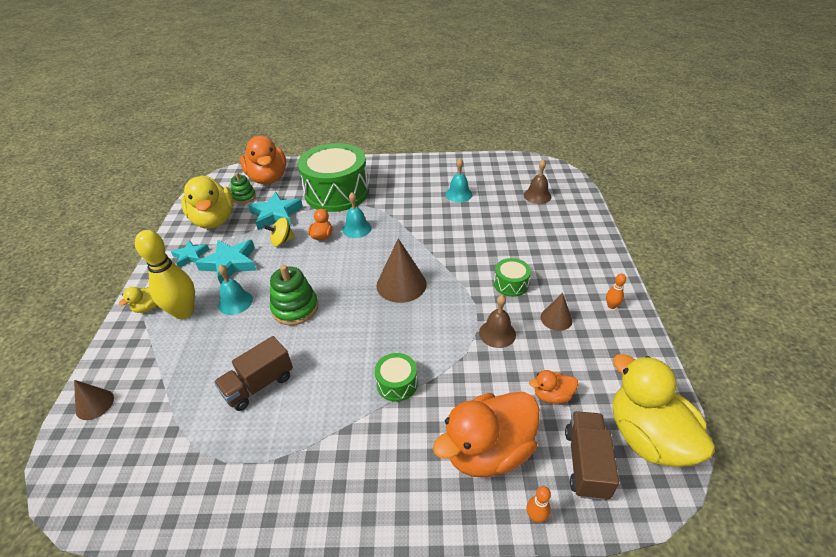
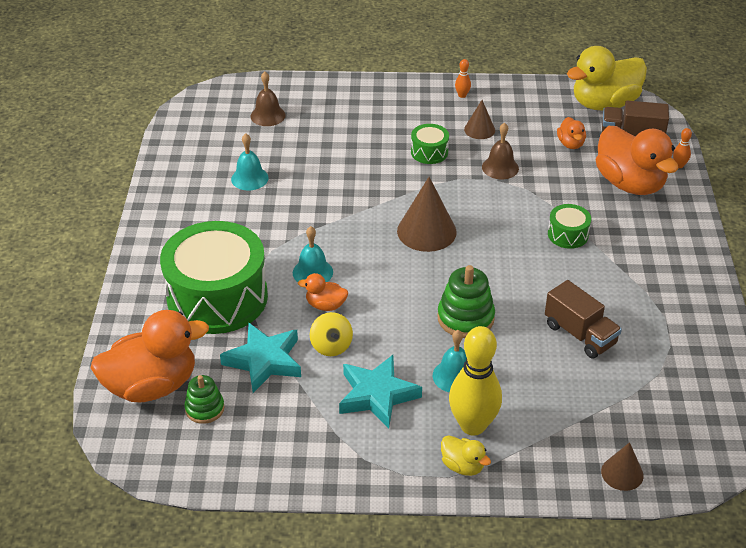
camera: 90 degrees left, 0 degrees up
(190, 256) = (356, 445): turquoise star -> none
(214, 220) = (266, 436): yellow duck -> none

